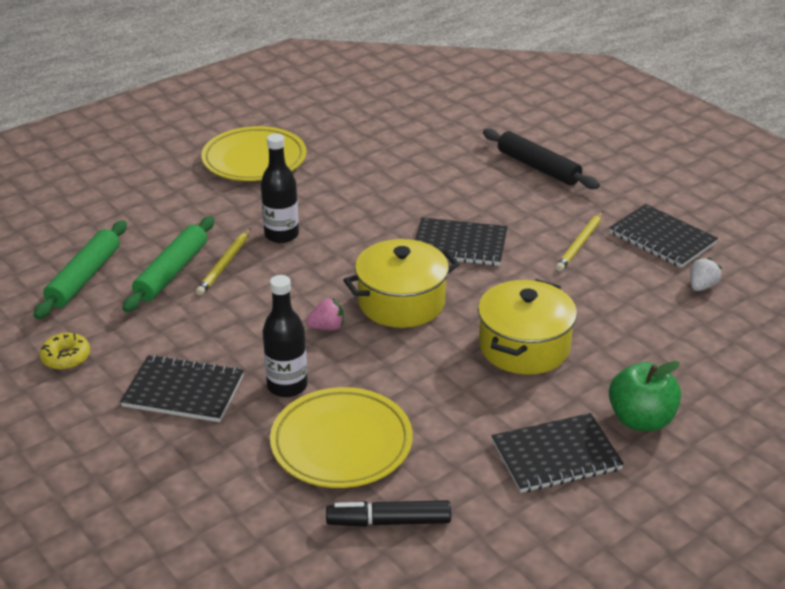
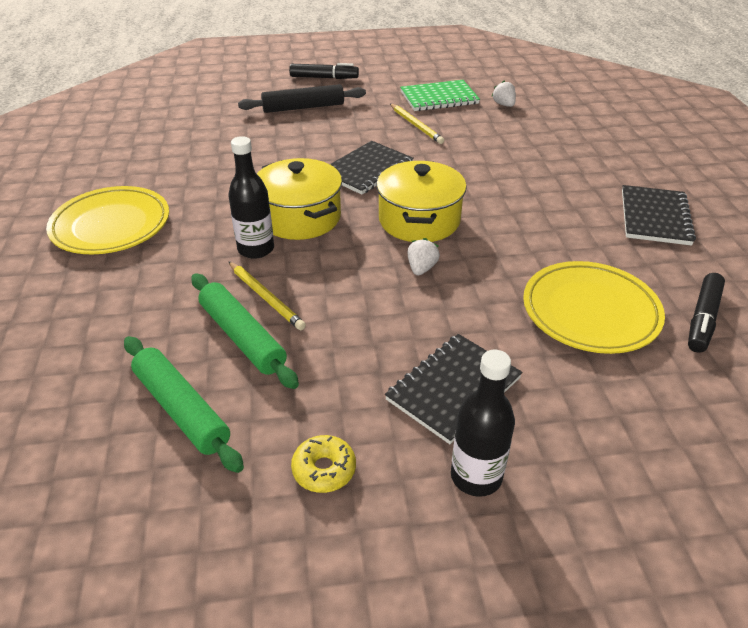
camera: 60 degrees left, 5 degrees up
(287, 386) = (490, 318): black bottle -> black bottle (476, 476)
(327, 327) = (421, 268): pink strawberry -> white strawberry
(524, 346) = (520, 187): yellow pot -> yellow pot (300, 217)
(616, 155) = (324, 78): none -> black marker
(641, 420) = (632, 173): green apple -> none
(662, 238) = (439, 98): black notebook -> green notebook

